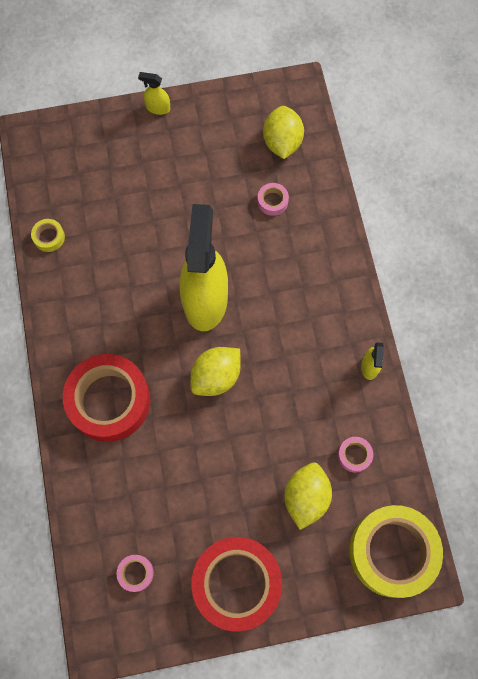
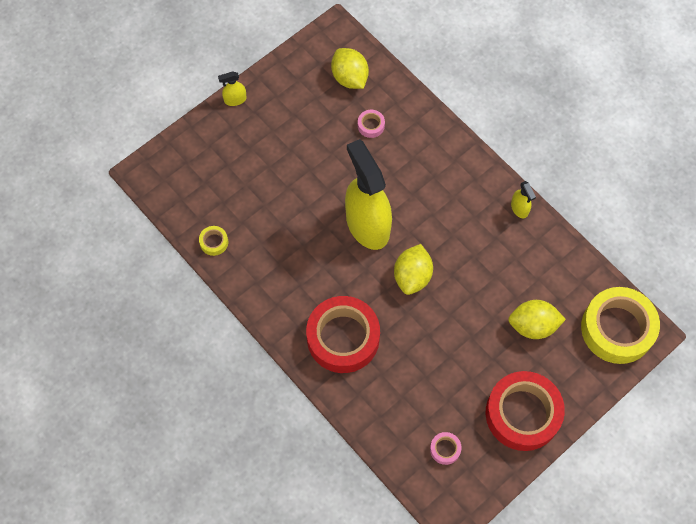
camera: 30 degrees left, 5 degrees down
(306, 497) = (533, 325): yellow lemon -> yellow lemon turned 75 degrees counterclockwise
(354, 455) = (548, 277): pink tape -> none

